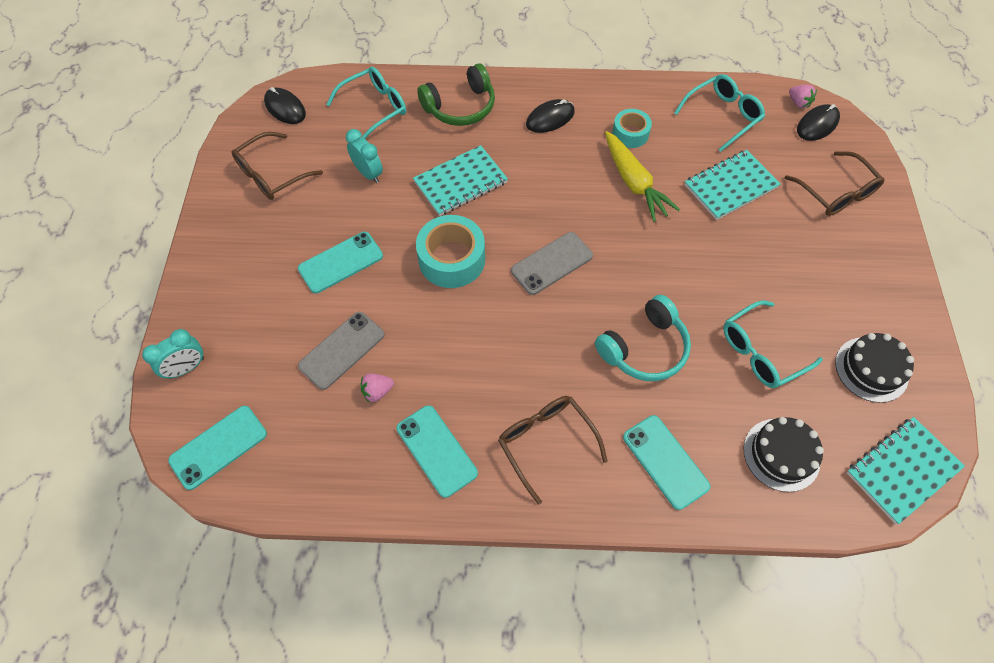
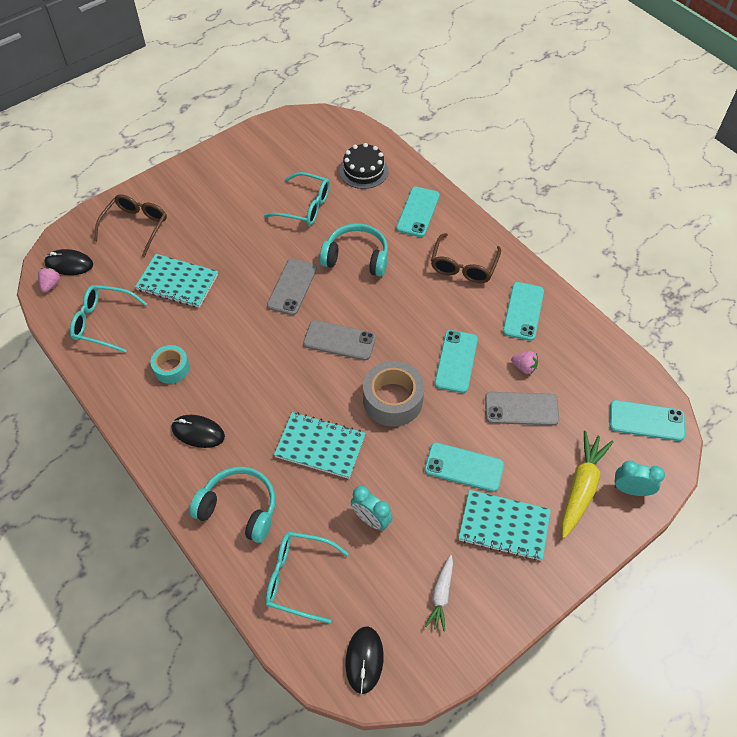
camera: 130 degrees left, 5 degrees down
(271, 175) = (441, 595): brown glasses -> white carrot
(368, 173) = (371, 519): turquoise clock -> turquoise clock turned 60 degrees counterclockwise
(440, 338) = (456, 361): none -> turquoise phone
(452, 259) = (393, 400): turquoise tape -> grey tape
(460, 107) = (239, 508): green headphones -> turquoise headphones
(634, 182) = (222, 337): yellow carrot -> yellow carrot (581, 487)
(651, 268) = (292, 287): none -> grey phone
(871, 369) = (271, 158): black cake -> none
(902, 470) = (324, 126): turquoise notebook -> turquoise notebook (504, 526)

